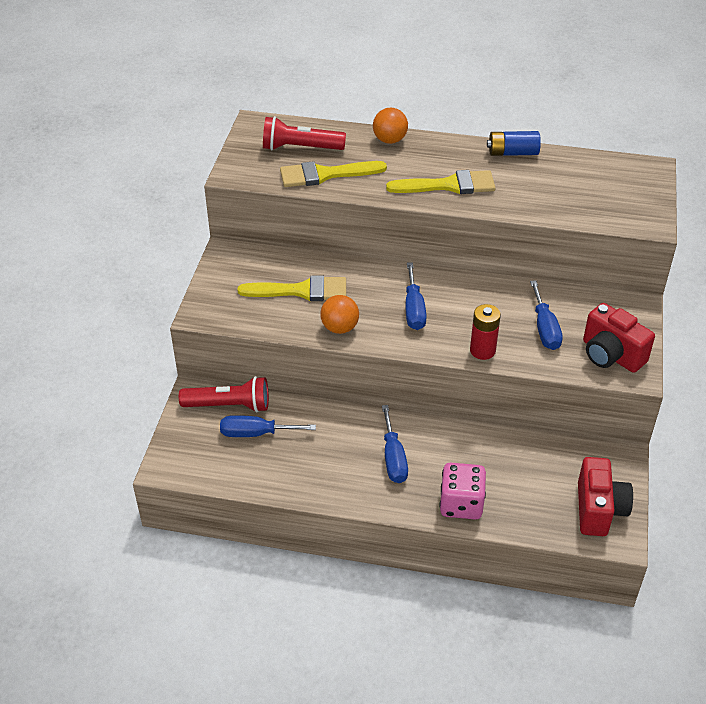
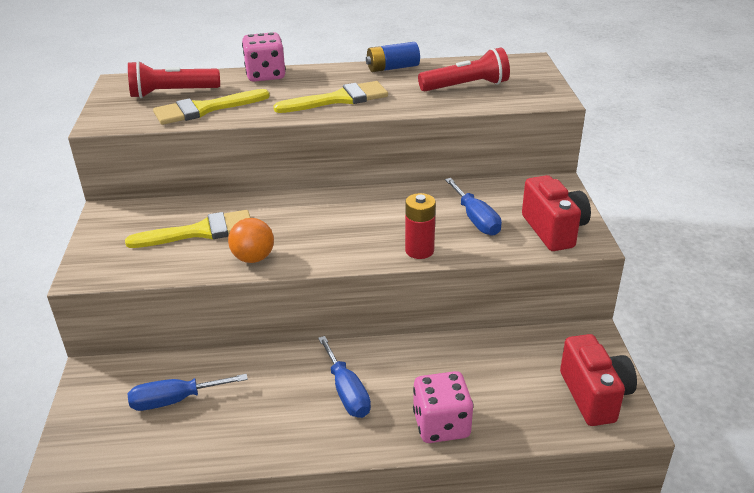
camera: 15 degrees left, 10 degrees down
(229, 405) = (136, 376): red flashlight -> red flashlight (466, 86)
(389, 140) = (265, 75): orange ball -> pink dice
(414, 309) = (331, 227): blue screwdriver -> none
(611, 355) = (554, 230): red camera -> red camera turned 135 degrees counterclockwise

